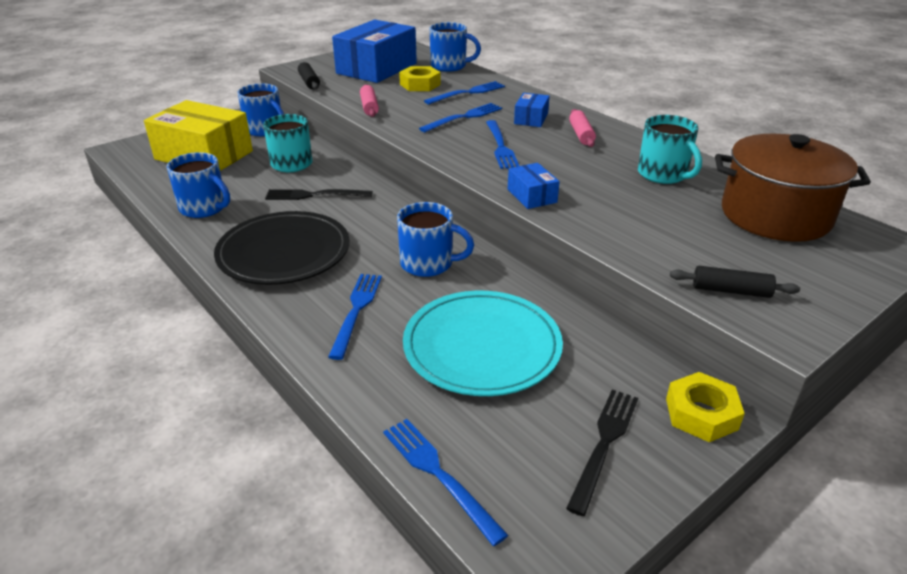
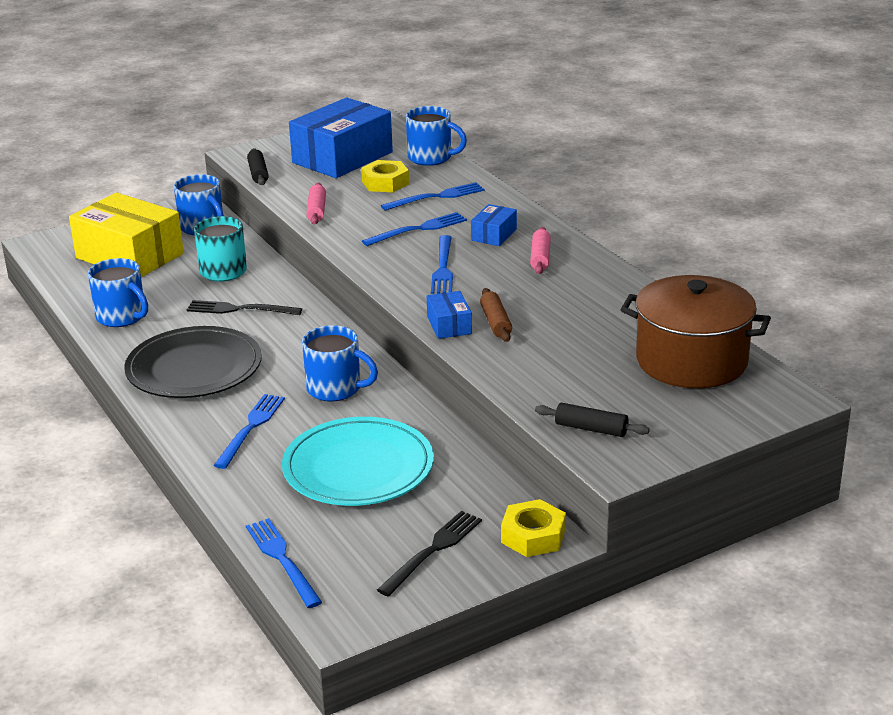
camera: 10 degrees right, 5 degrees down
(574, 191) = (496, 322): none -> brown rolling pin
(663, 174) = (603, 310): turquoise mug -> none

